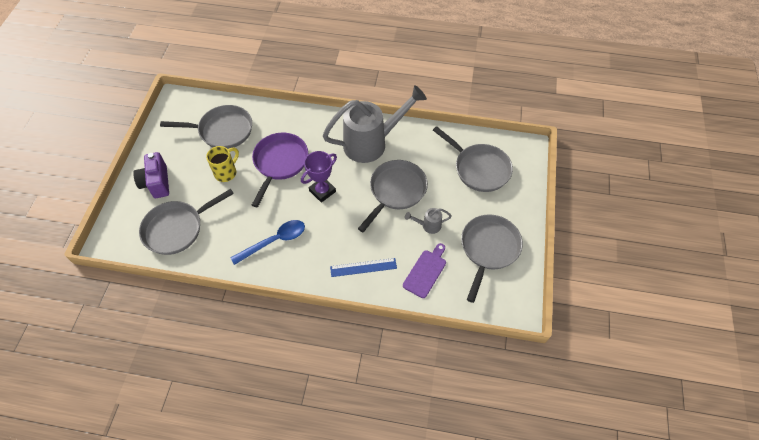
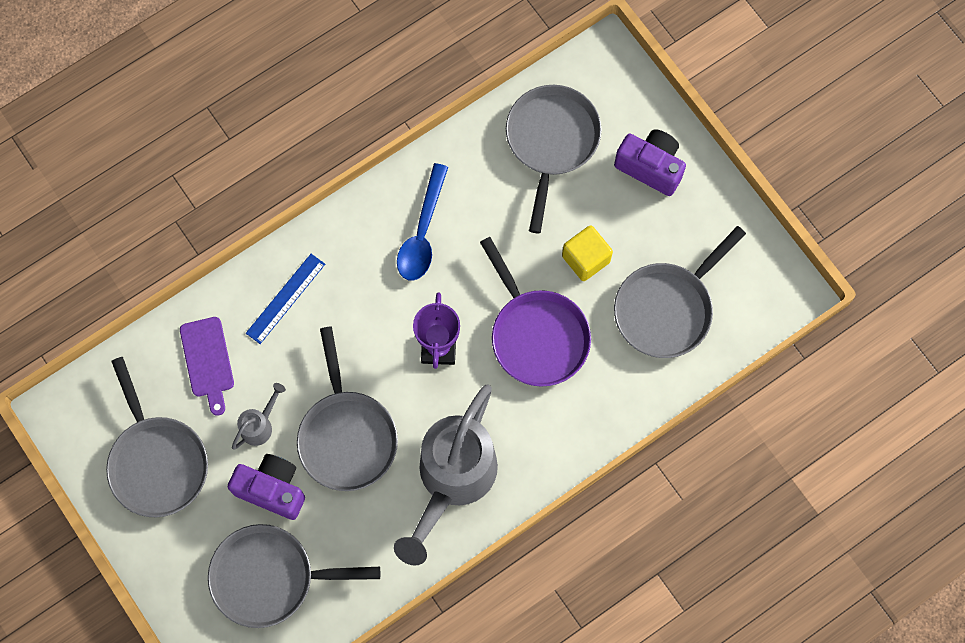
camera: 135 degrees right, 15 degrees up
(226, 172) = (586, 259): yellow mug -> yellow cube
(447, 197) = (272, 489): none -> purple camera

